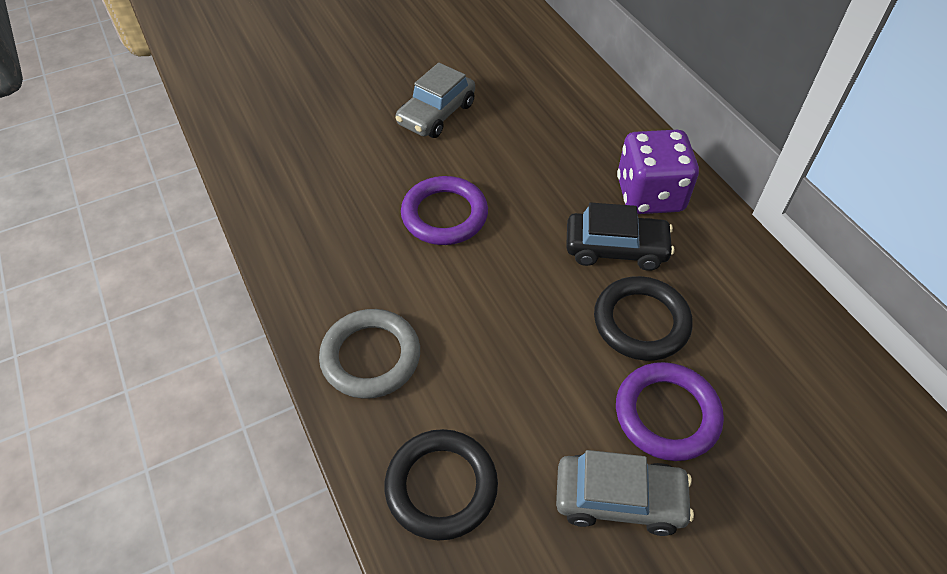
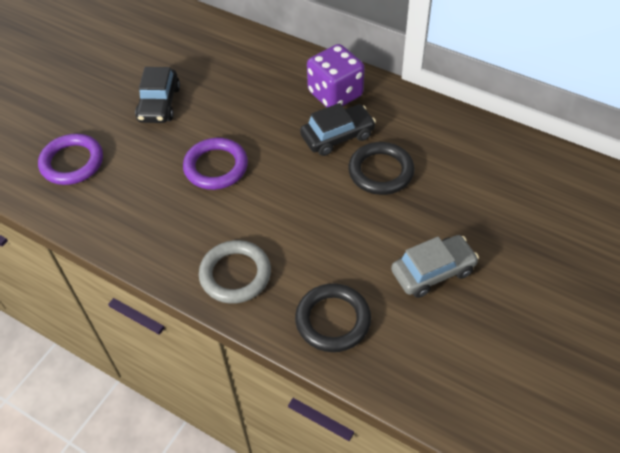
camera: 30 degrees left, 0 degrees up
(436, 114) = (159, 104): grey car -> black car
(667, 414) = (428, 214): purple ring -> purple ring (72, 162)

